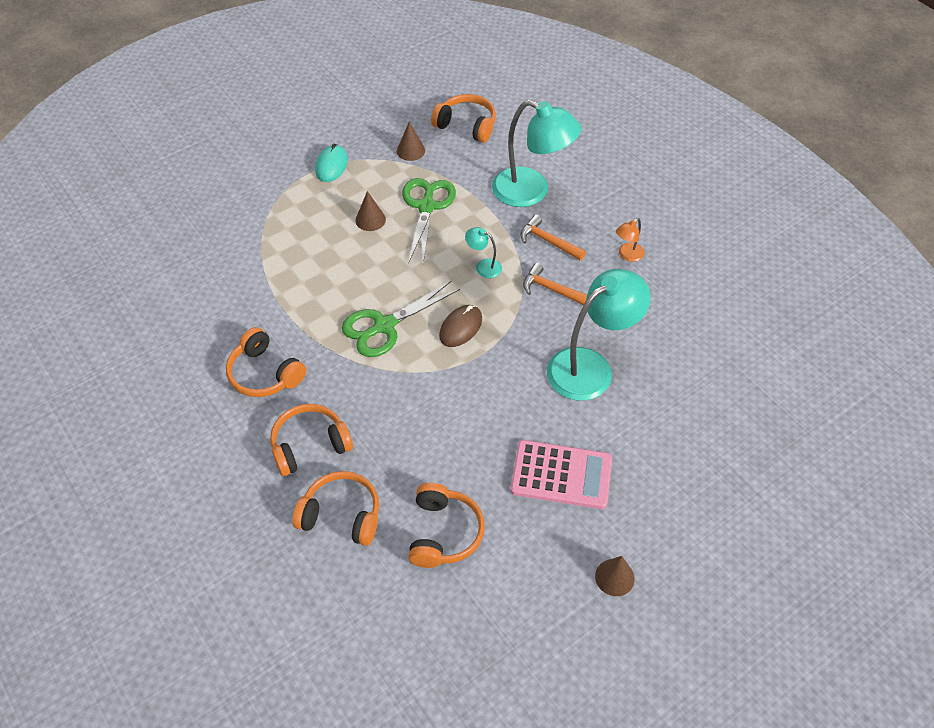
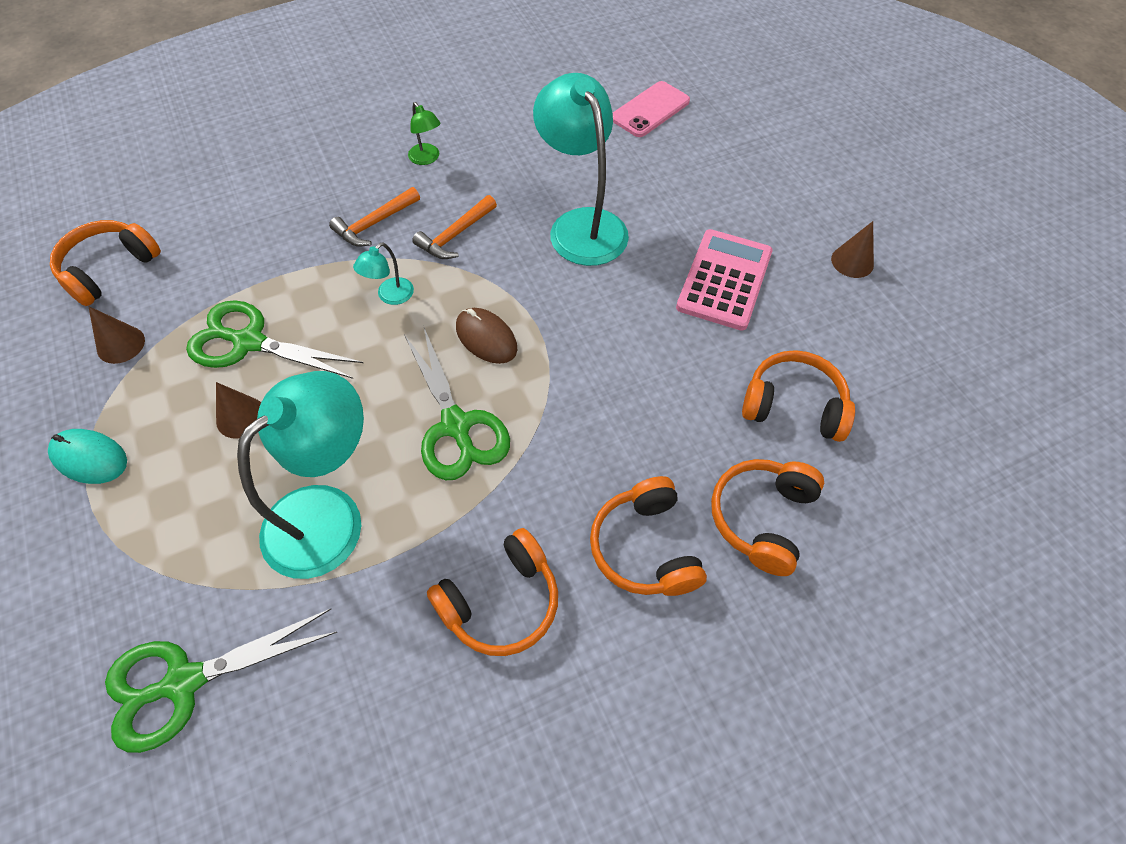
camera: 80 degrees left, 5 degrees up
(208, 246) = (184, 682): none -> green scissors
(531, 192) = (280, 223): turquoise lamp -> turquoise lamp (329, 514)
(627, 255) = (427, 159): orange lamp -> green lamp
(755, 398) = (650, 110): none -> pink phone

